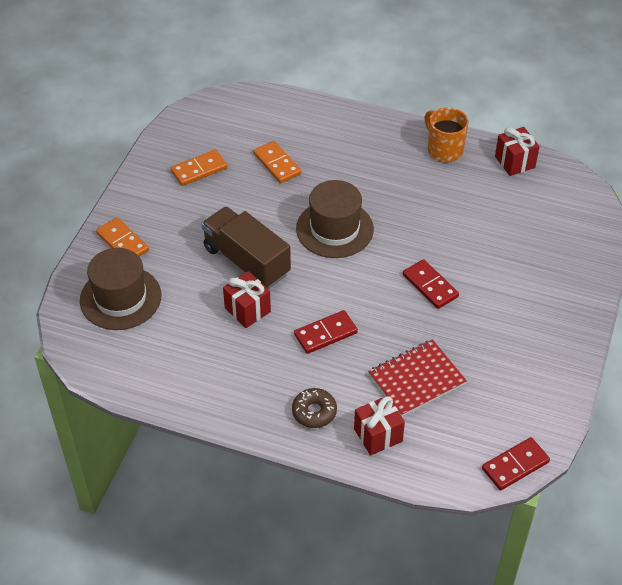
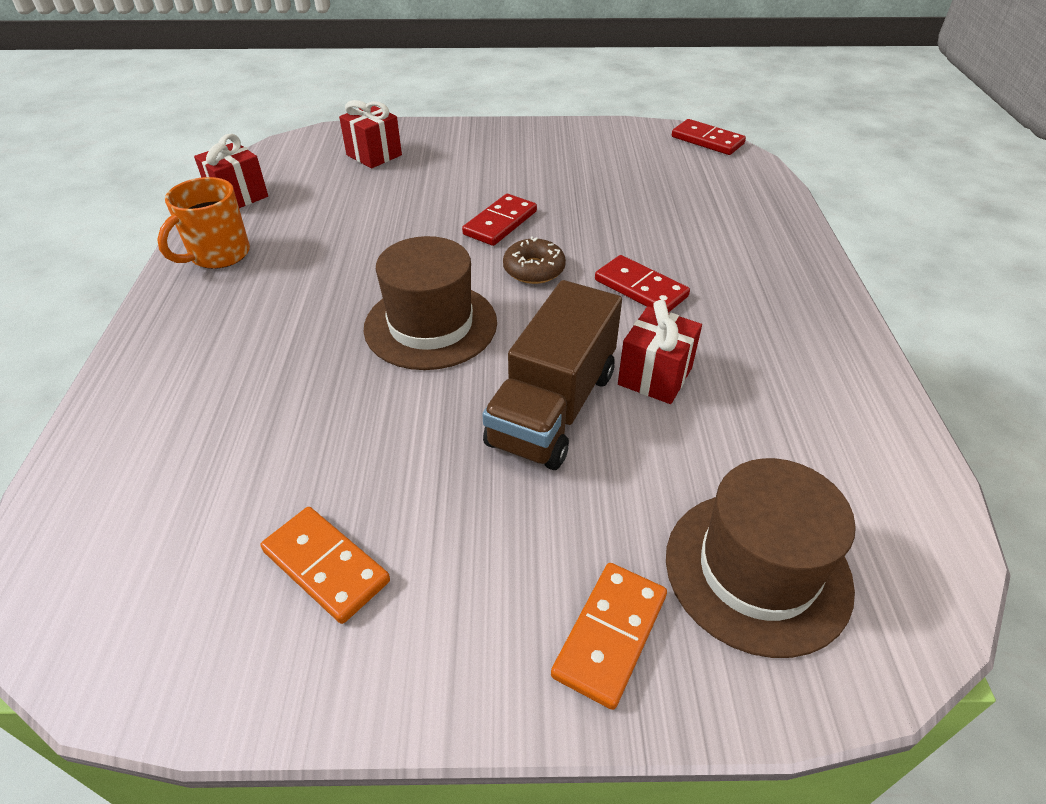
camera: 110 degrees left, 5 degrees down
(277, 164) = (283, 437): orange domino -> none
(314, 412) = (770, 270): brown donut -> brown donut (534, 269)
(378, 435) = (754, 219): red gift -> red gift (374, 155)
(416, 379) = (654, 208): red notebook -> none

